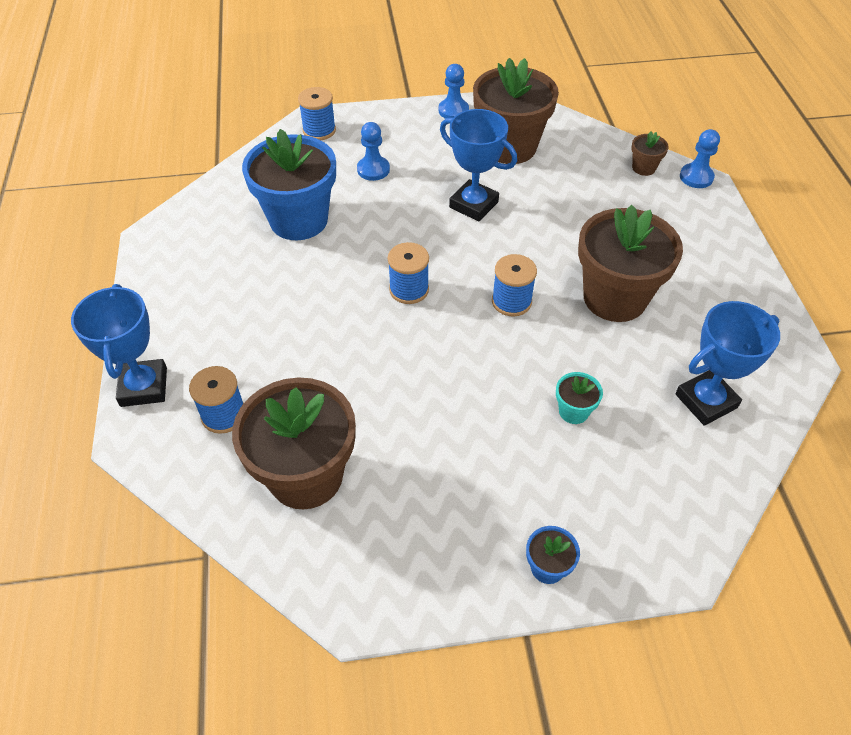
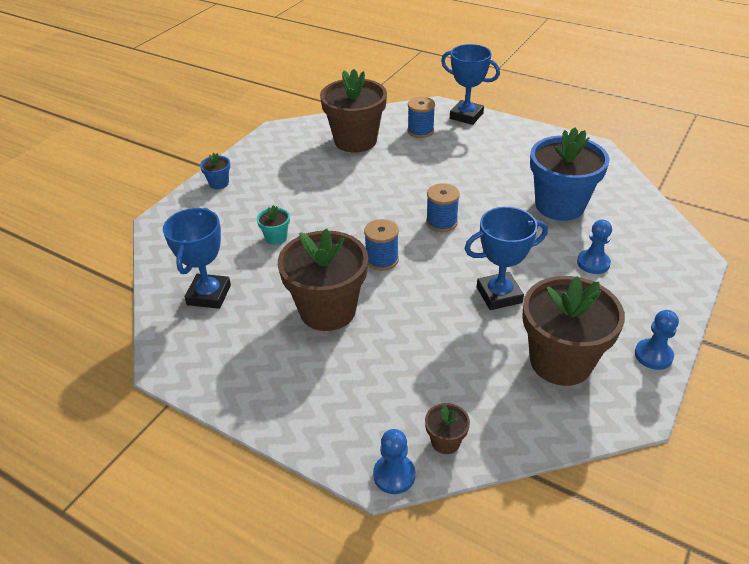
camera: 130 degrees right, 10 degrees down
(319, 130) = (676, 257): blue spool -> none

